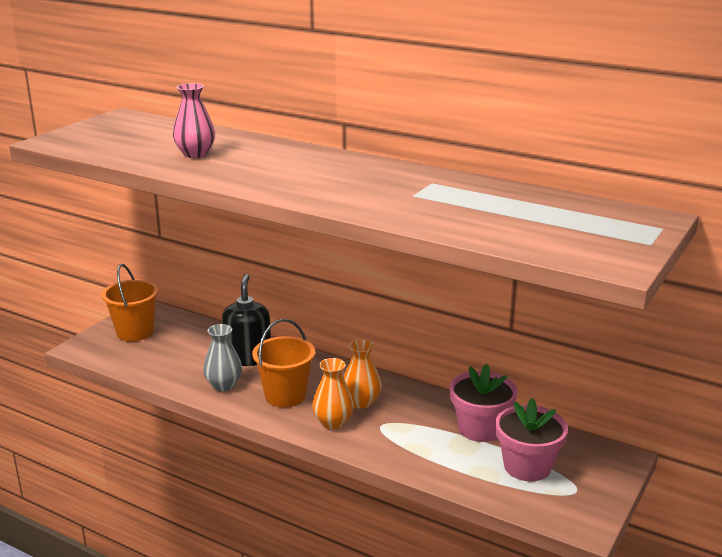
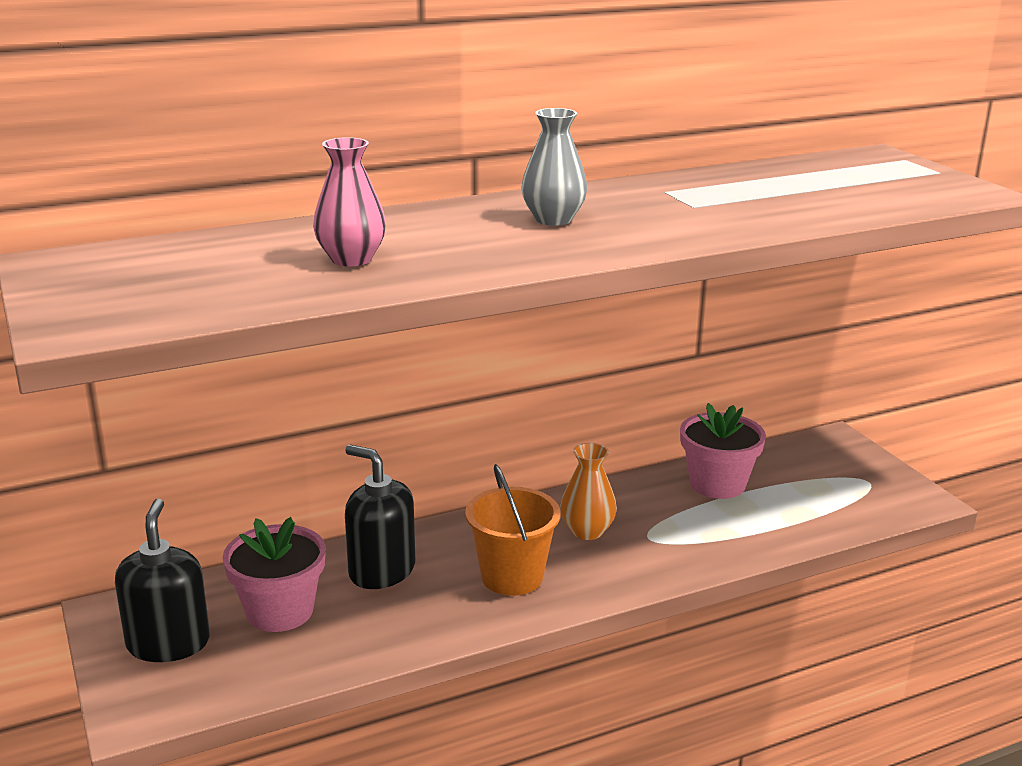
camera: 55 degrees left, 0 degrees up
(135, 332) = (168, 643): orange bucket -> black soap dispenser
(224, 385) = (428, 614): grey vase -> grey vase (553, 219)
(333, 422) = (610, 566): orange vase -> none
(527, 466) = (808, 488): pink flower pot -> pink flower pot (280, 611)

